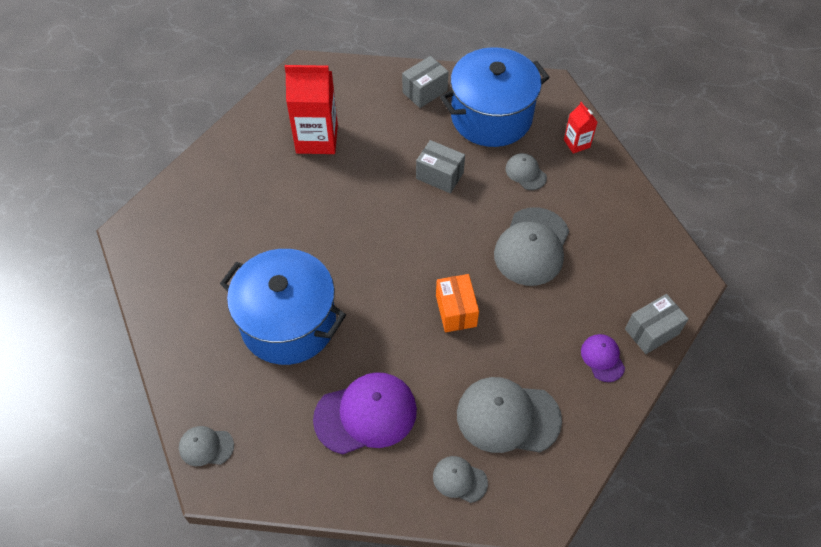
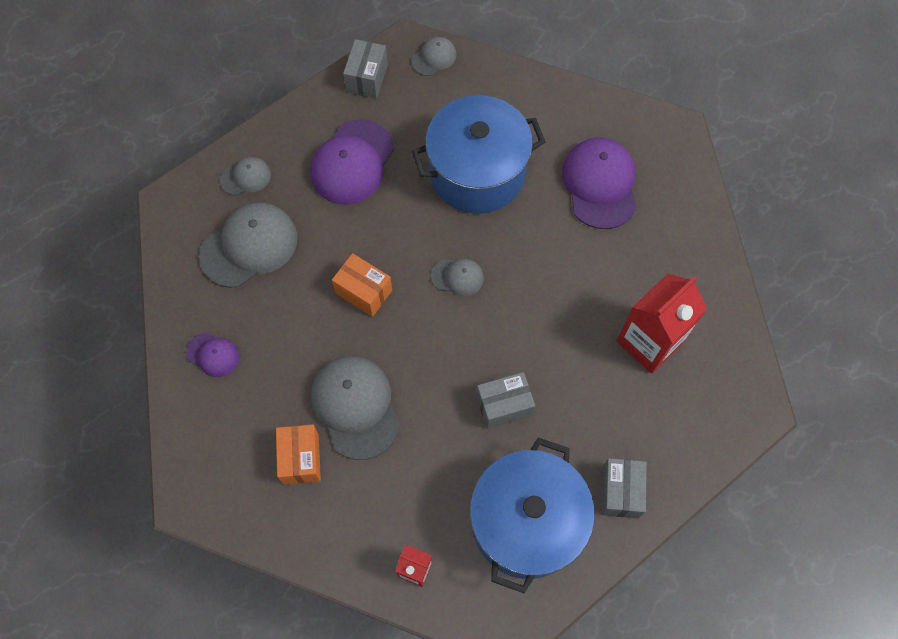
camera: 135 degrees right, 10 degrees up
(223, 243) = (600, 184): none -> purple cap
(525, 173) = (431, 483): grey cap -> grey cap (457, 277)
(595, 246) = (301, 458): none -> orange box
(652, 331) = (189, 415): grey box -> grey box (367, 78)

